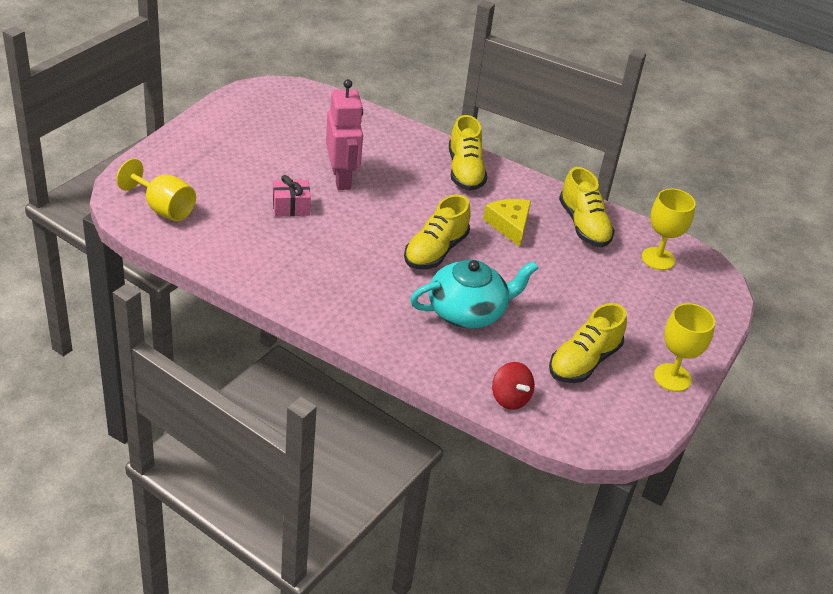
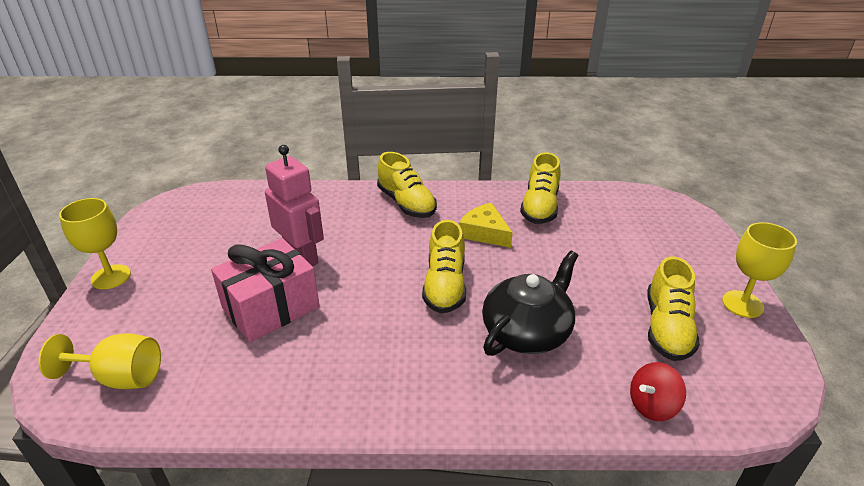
camera: 25 degrees left, 5 degrees down
(291, 207) = (271, 307): pink gift -> pink gift, size x1.90
(468, 311) = (527, 331): turquoise teapot -> black teapot
(510, 398) = (652, 406): red spinning top -> red spinning top turned 120 degrees clockwise
(583, 225) = (540, 207): yellow shoe -> yellow shoe turned 60 degrees clockwise
(658, 259) = (618, 208): yellow goblet -> yellow goblet (111, 277)

